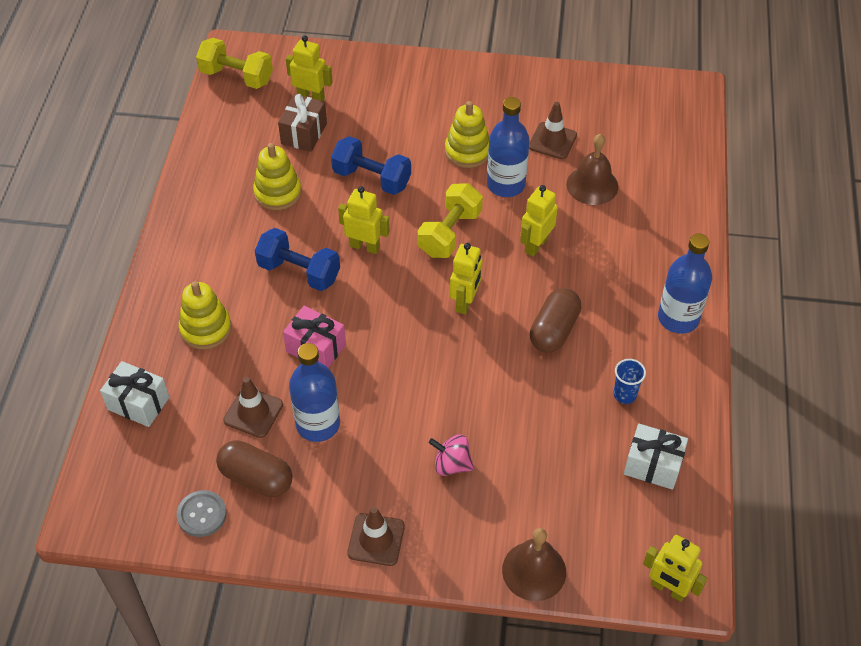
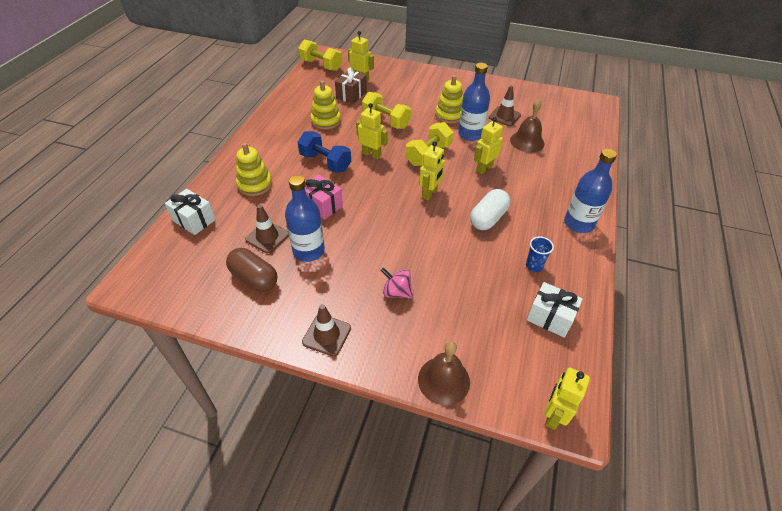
camera: 10 degrees right, 5 degrees down
(202, 514) = (207, 296): grey button -> none
(372, 178) = (386, 121): blue dumbbell -> yellow dumbbell
(554, 330) = (488, 218): brown capsule -> white capsule
(668, 589) = (553, 415): yellow robot -> yellow robot turned 75 degrees clockwise

